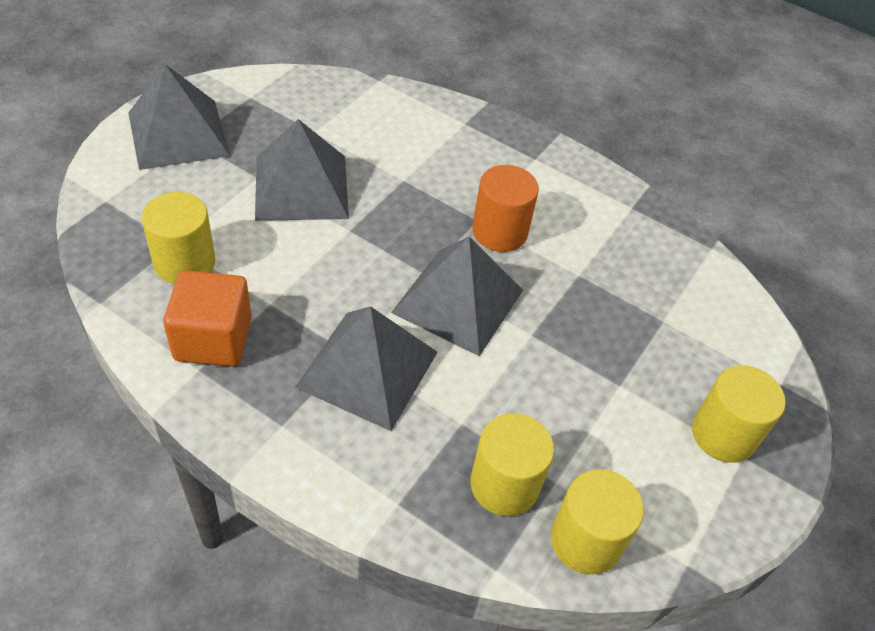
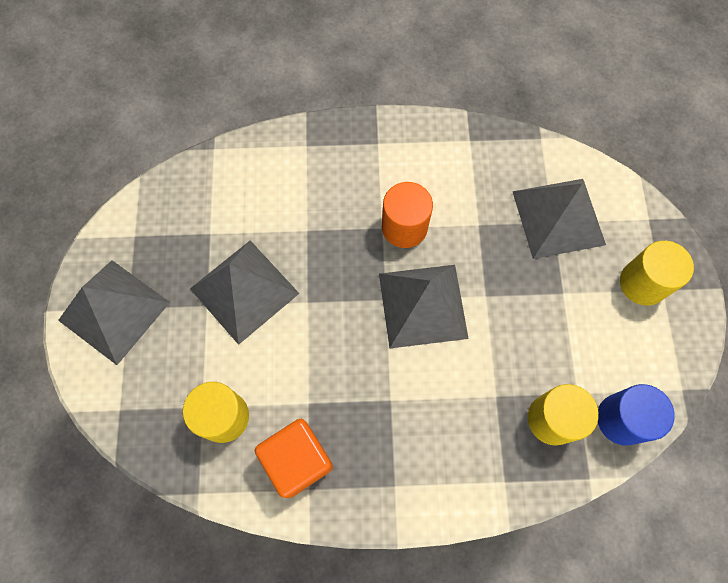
camera: 30 degrees left, 20 degrees up
(367, 369) = (411, 403): grey pyramid -> grey pyramid (558, 218)
(585, 540) = (621, 419): yellow cylinder -> blue cylinder

